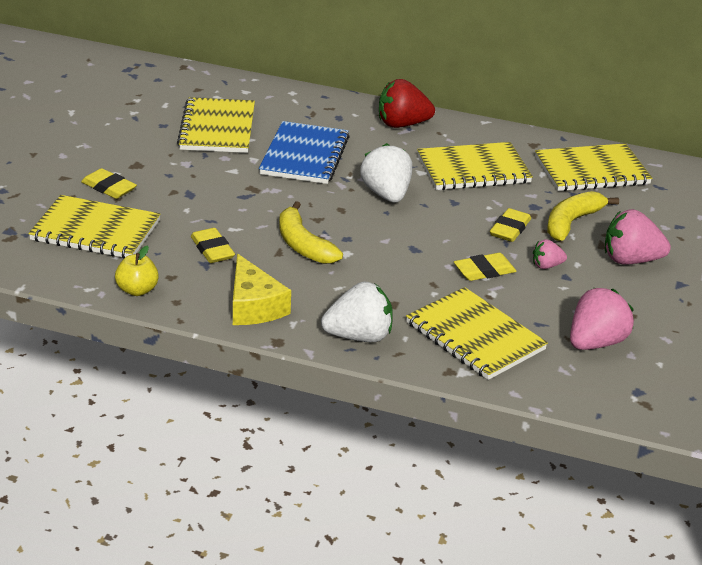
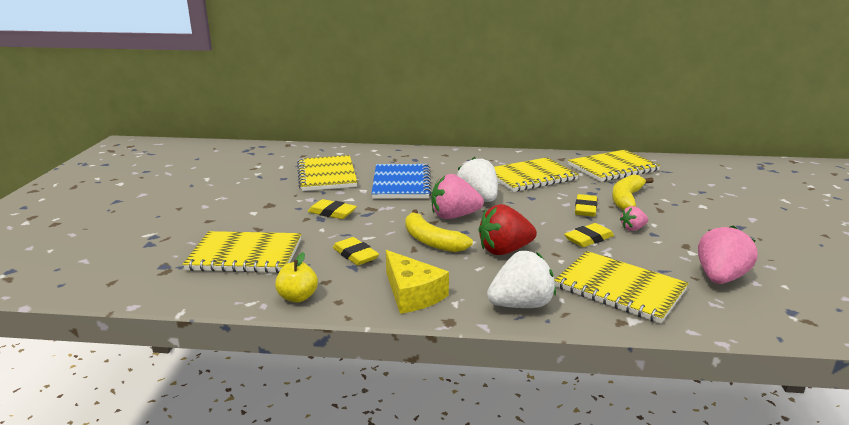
camera: 10 degrees left, 10 degrees down
(109, 187) = (250, 222): yellow eraser -> yellow eraser (332, 212)
(402, 124) = (462, 158): red strawberry -> red strawberry (504, 250)
(630, 260) = (690, 216): pink strawberry -> pink strawberry (454, 216)

